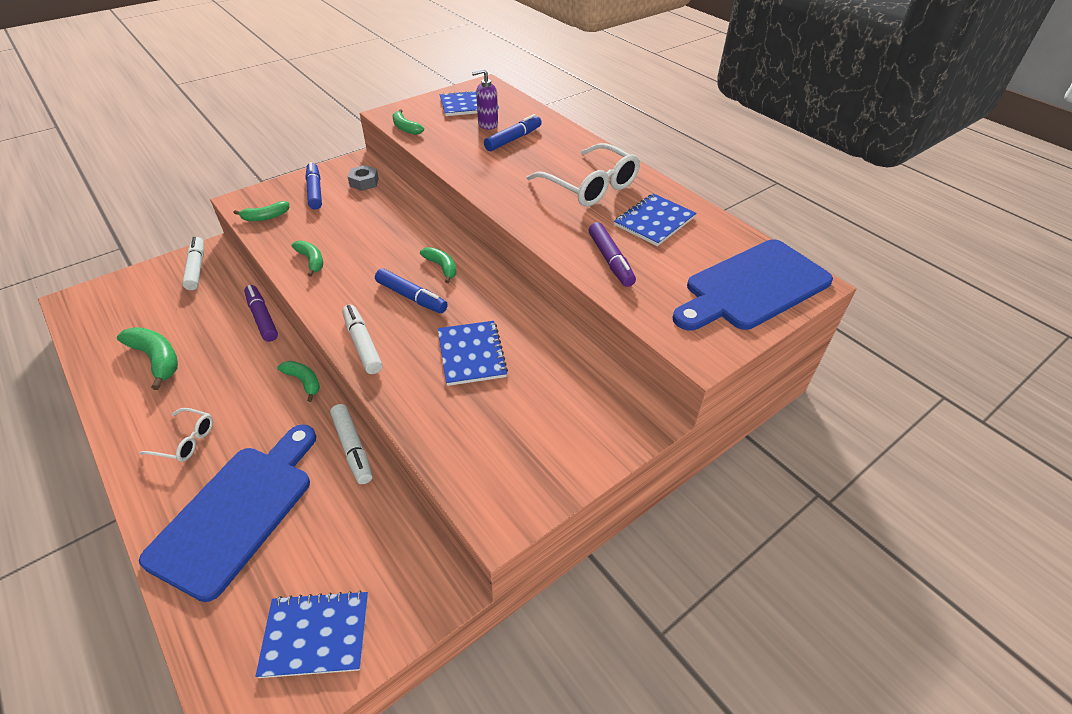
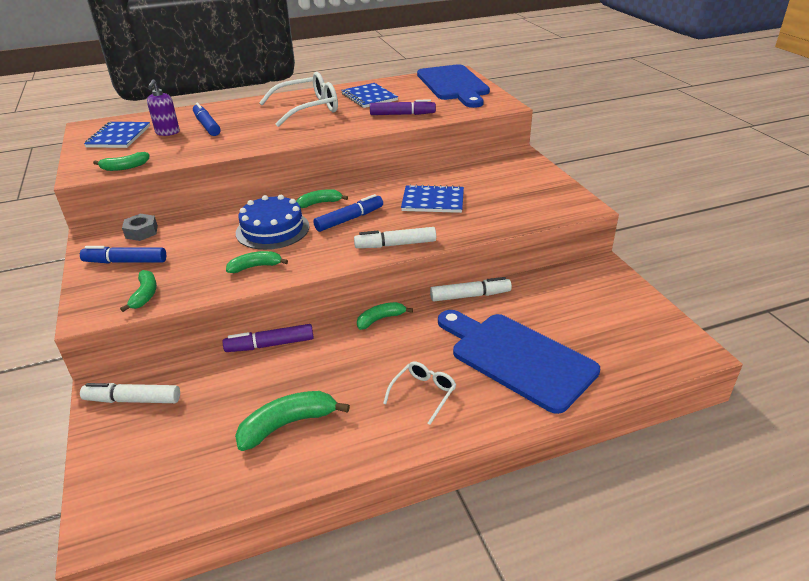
camera: 70 degrees left, 10 degrees down
(316, 635) = (630, 319): blue notebook -> none
(380, 251) = (272, 229): none -> blue cake

